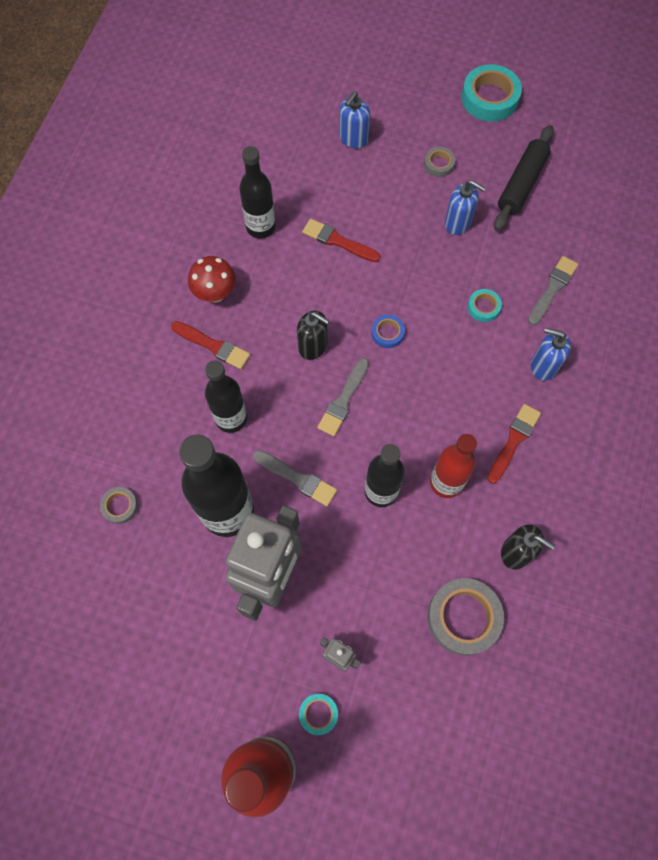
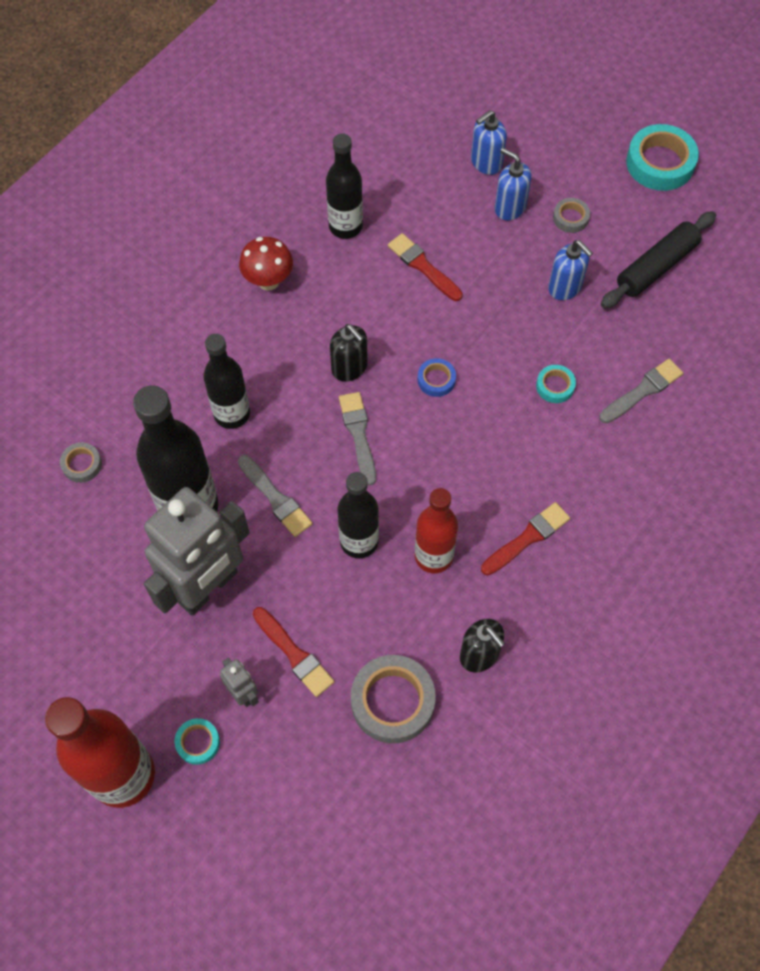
camera: 20 degrees right, 5 degrees down
(213, 346) = (244, 334): red brush -> red brush (294, 654)
(343, 400) = (358, 434): grey brush -> grey brush turned 120 degrees clockwise
(543, 366) = (596, 470): blue soap dispenser -> blue soap dispenser (509, 207)

